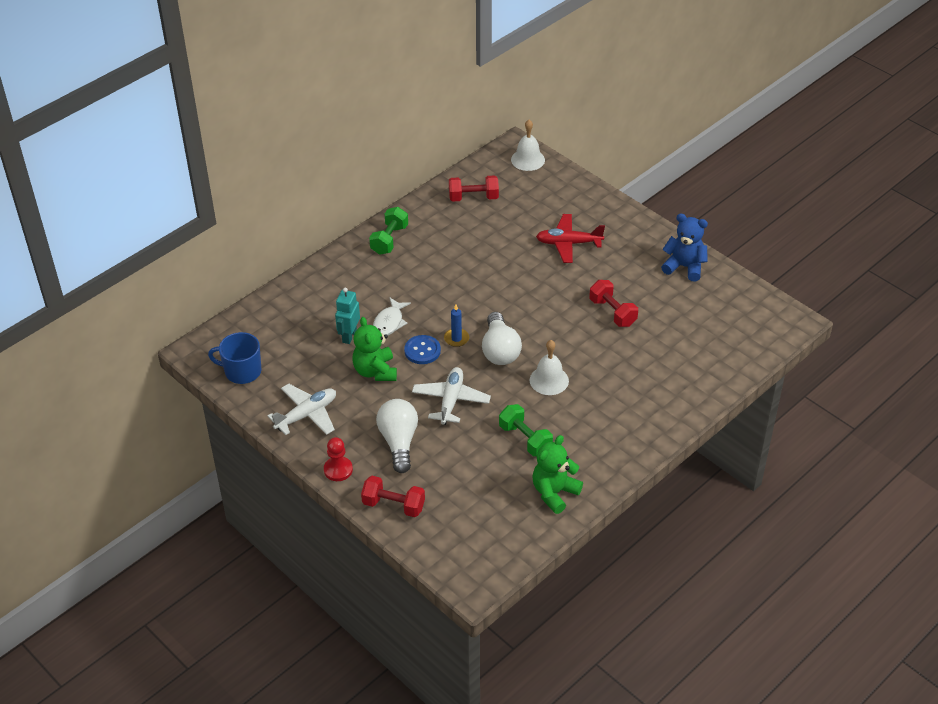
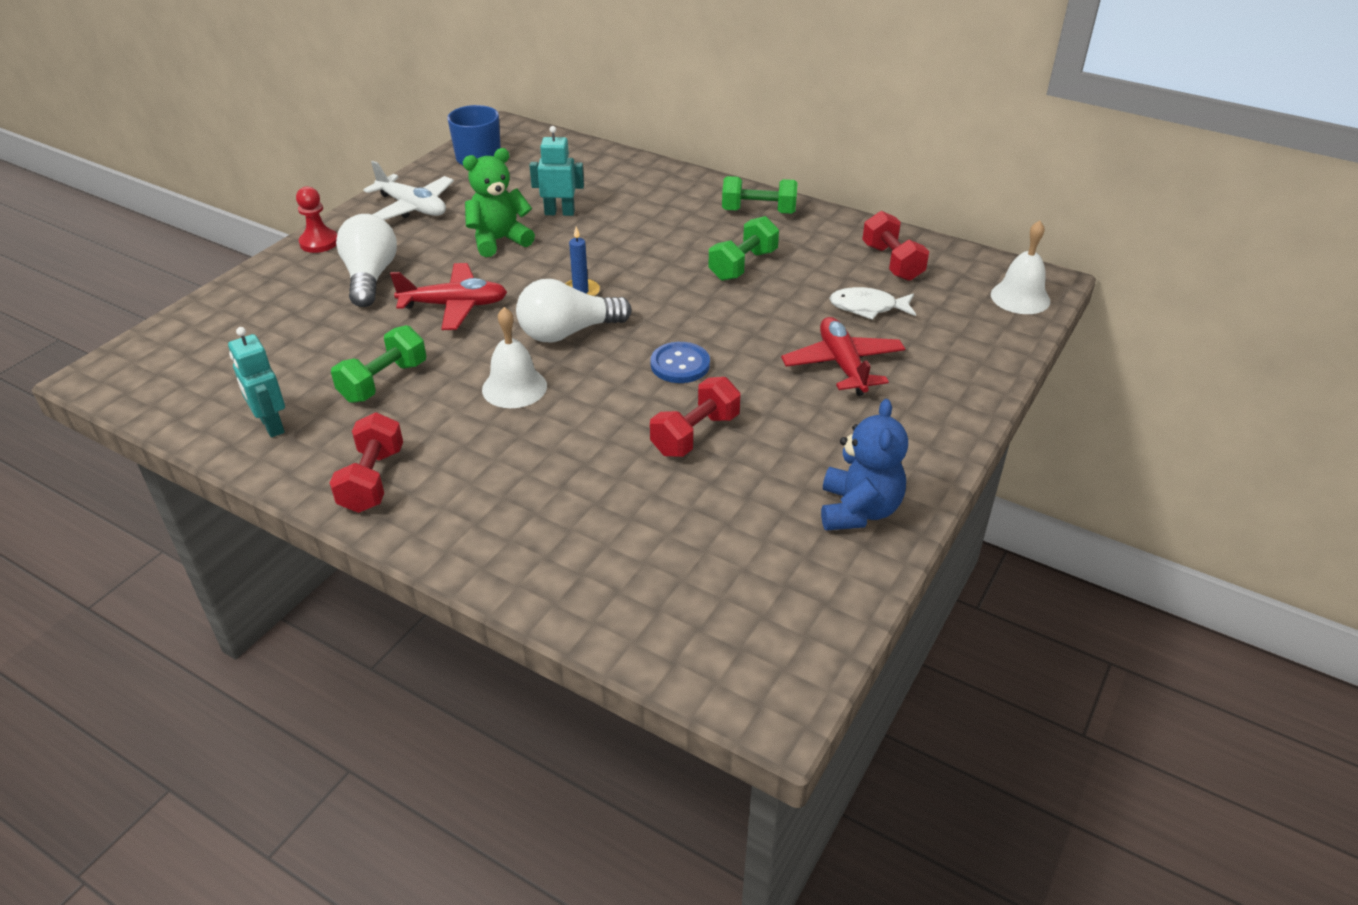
camera: 75 degrees right, 5 degrees down
(389, 322) = (595, 236): white fish -> white fish (867, 307)
(393, 505) = (255, 291): red dumbbell -> red dumbbell (372, 480)
(399, 442) = (370, 277): white light bulb -> white light bulb turned 75 degrees counterclockwise
(422, 351) = (548, 269): blue button -> blue button (680, 364)
(451, 400) = (454, 305): white plane -> red plane
(452, 260) = (743, 265): none -> green dumbbell
(554, 493) = (271, 425): green teddy bear -> turquoise robot

